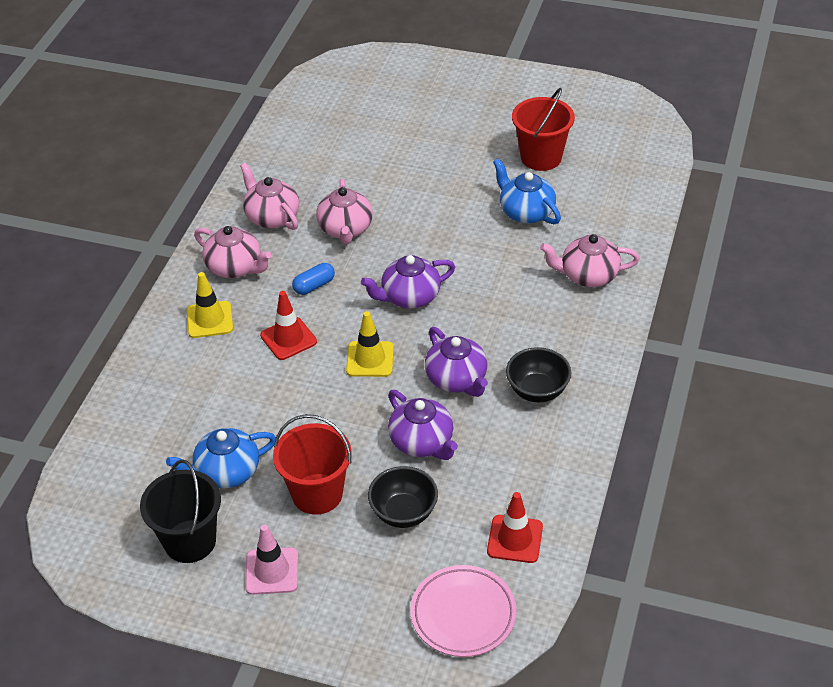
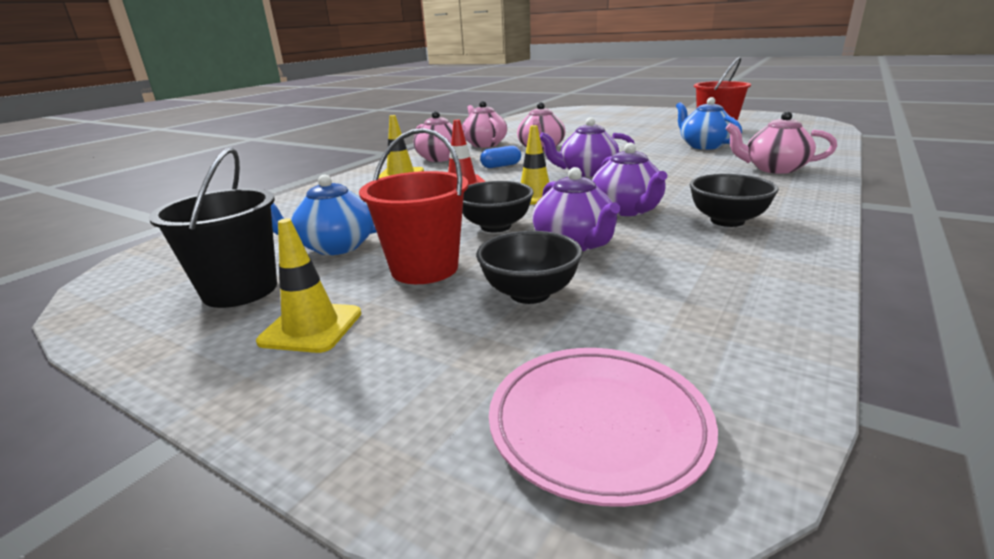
camera: 15 degrees right, 20 degrees down
(272, 571) = (311, 327): pink traffic cone -> yellow traffic cone
(351, 422) = (496, 226): none -> black bowl
(515, 539) = (705, 337): red traffic cone -> none

